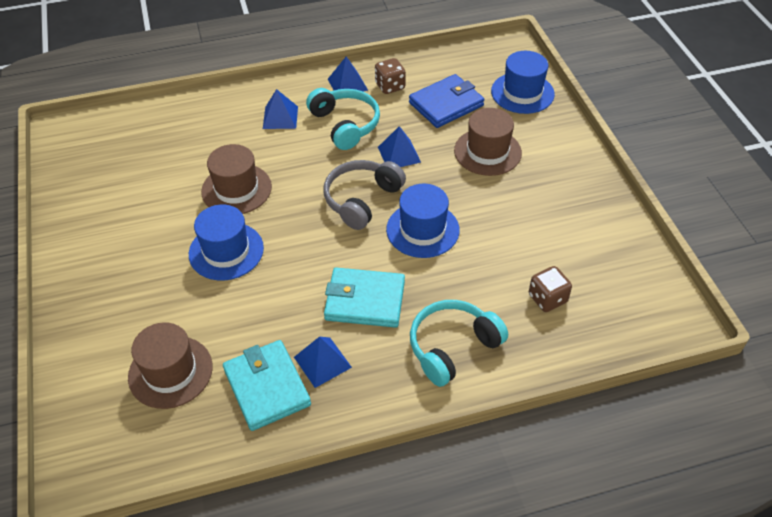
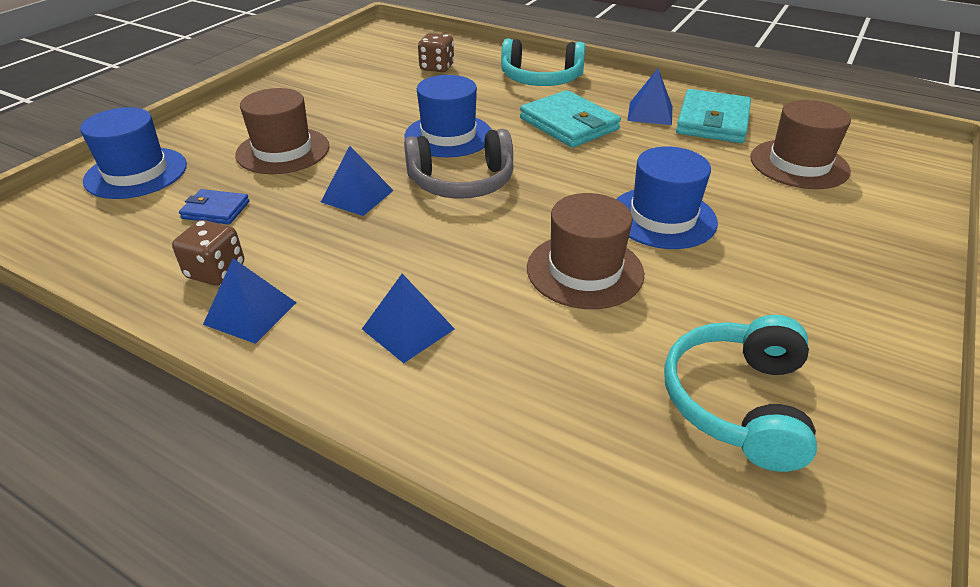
camera: 135 degrees left, 10 degrees down
(345, 125) = (351, 261): turquoise headphones -> turquoise headphones (737, 402)
(446, 104) = (216, 210): blue wallet -> blue wallet, size x0.55

